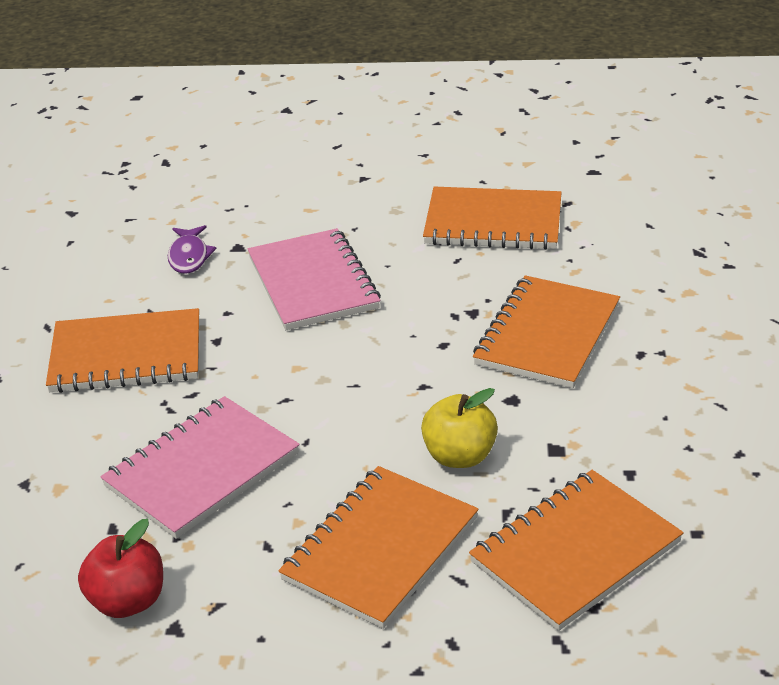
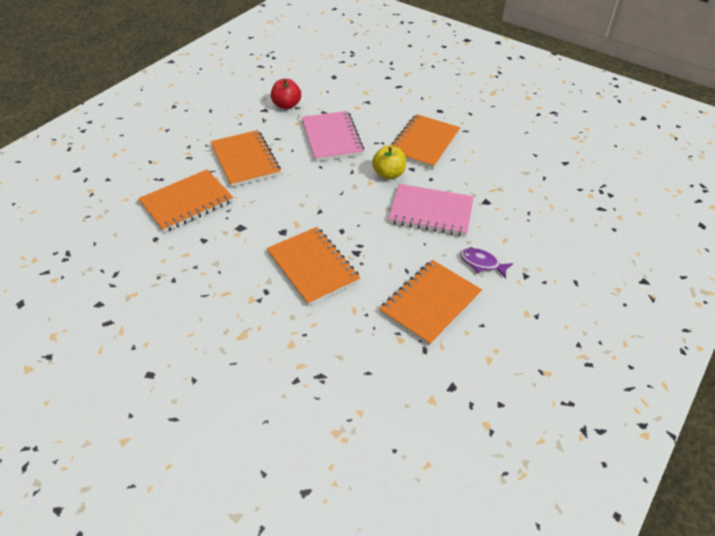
camera: 120 degrees right, 10 degrees up
(189, 256) = (490, 184): purple fish -> purple fish (482, 263)
(459, 456) = (267, 200): yellow apple -> yellow apple (388, 174)
(575, 552) = (187, 202): orange notebook -> orange notebook turned 60 degrees clockwise

